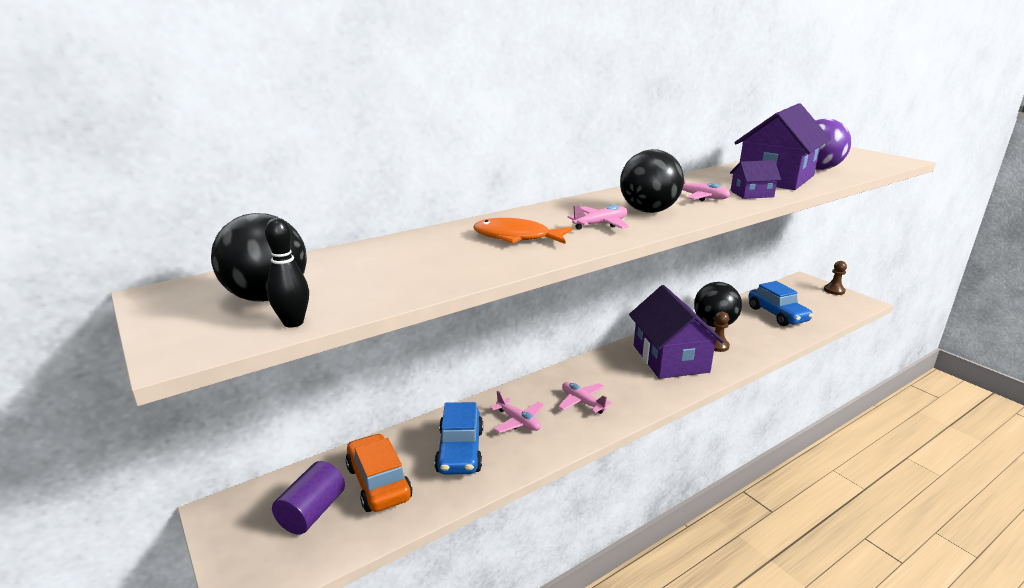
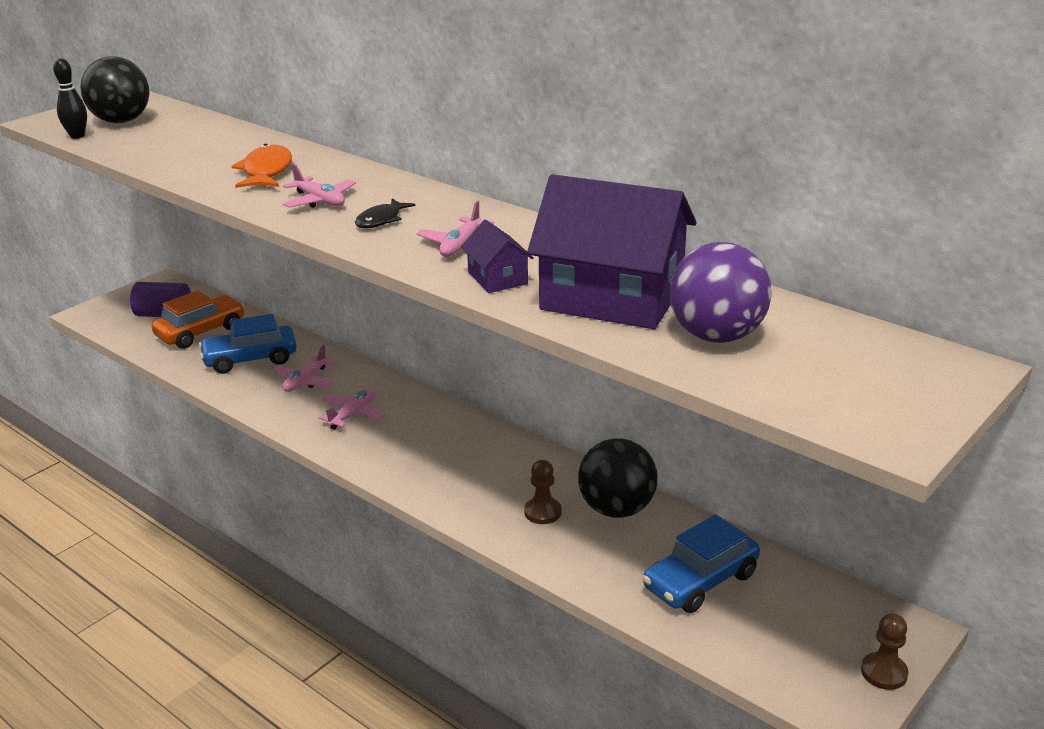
camera: 75 degrees right, 5 degrees up
(648, 211) = (381, 220): black ball -> black fish
(670, 358) = (483, 471): purple house -> none

